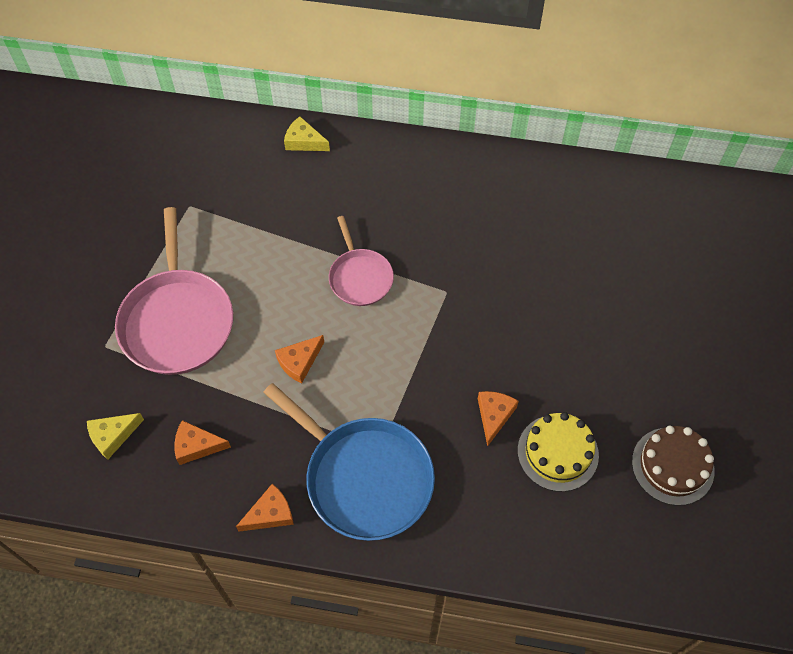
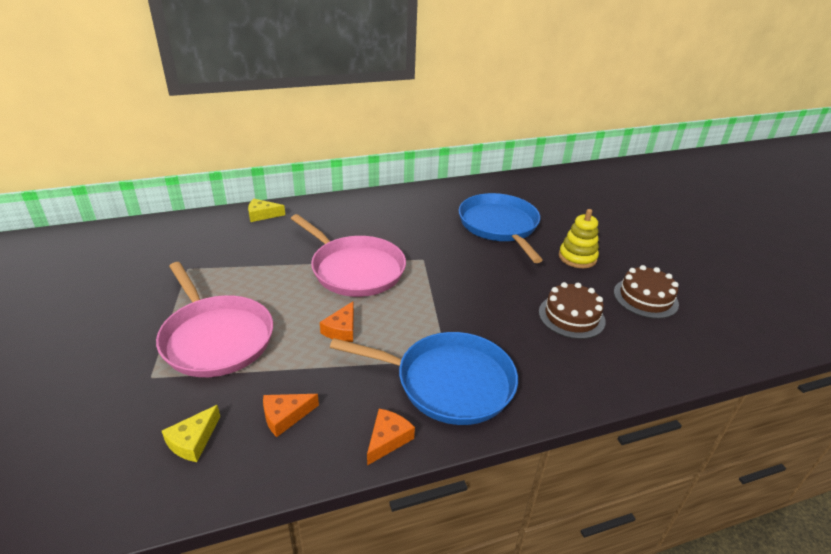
camera: 30 degrees left, 25 degrees down
(360, 277) = (354, 269): pink pan -> pink pan, size x1.75
(494, 415) = (512, 311): orange cheese -> none
(557, 452) = (571, 316): yellow cake -> brown cake
(581, 270) = (499, 226): none -> blue pan
(640, 366) = (577, 257): none -> yellow stacking toy

